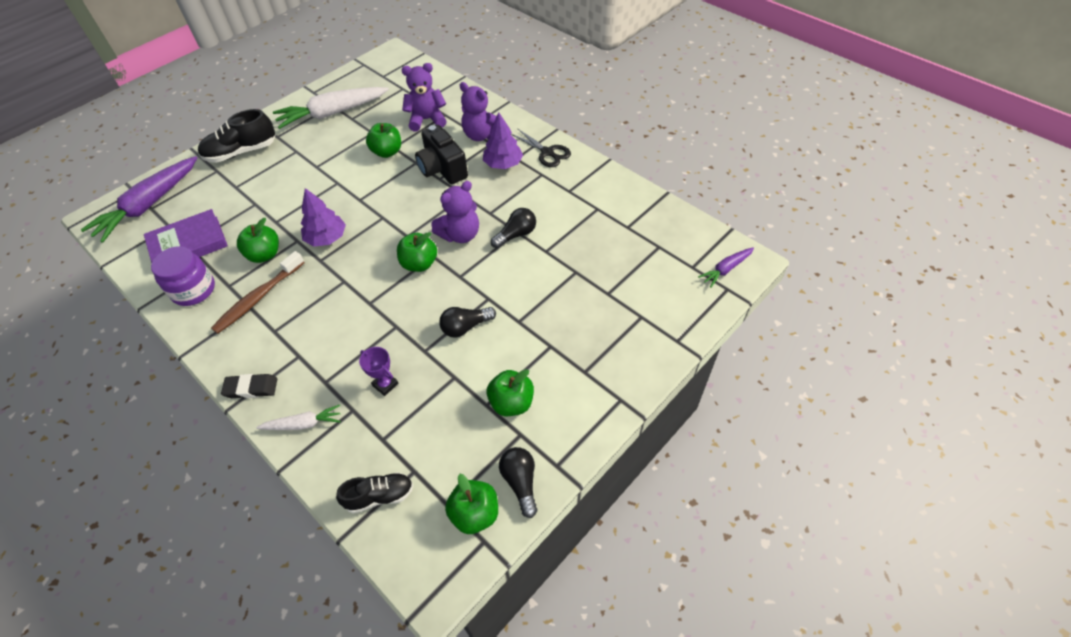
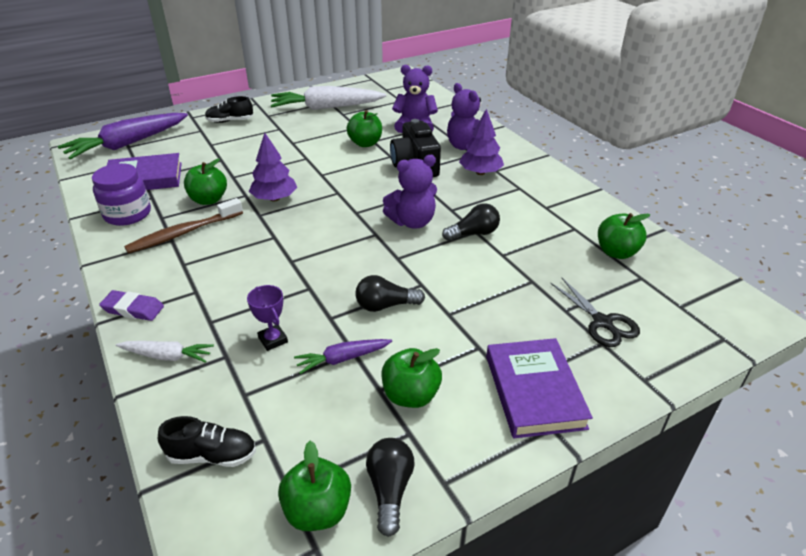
camera: 15 degrees right, 15 degrees down
(241, 152) = (230, 121): black shoe -> black shoe, size x0.64
(251, 388) = (133, 309): black eraser -> purple eraser
(419, 264) = (358, 238): green apple -> green apple (616, 252)
(547, 152) = (532, 171): black scissors -> black scissors (602, 322)
(601, 373) = (534, 391): none -> purple book
(725, 269) = (725, 318): purple carrot -> purple carrot (342, 359)

